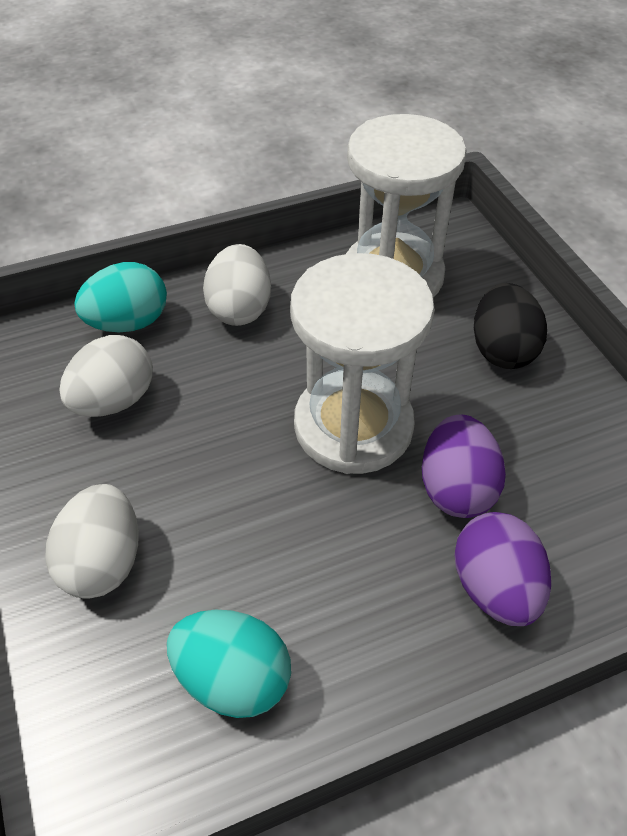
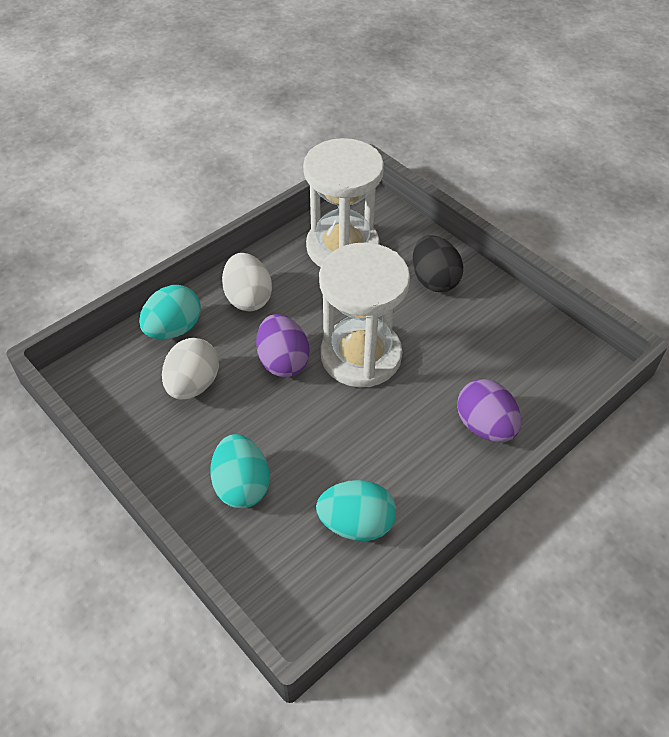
camera: 20 degrees left, 0 degrees up
(103, 561) = (242, 486): white egg -> turquoise egg
(456, 488) = (440, 376): purple egg -> purple egg (283, 361)

